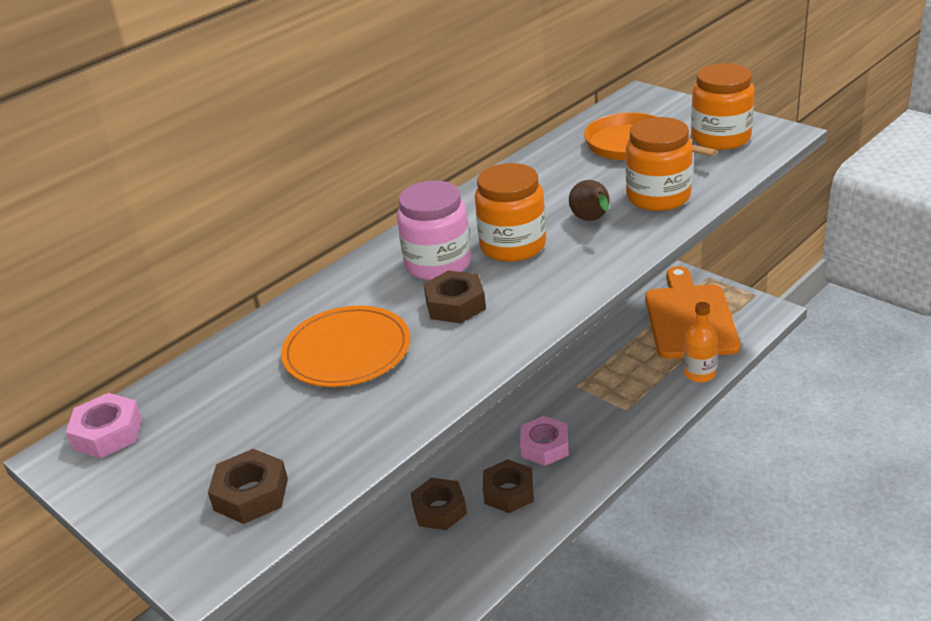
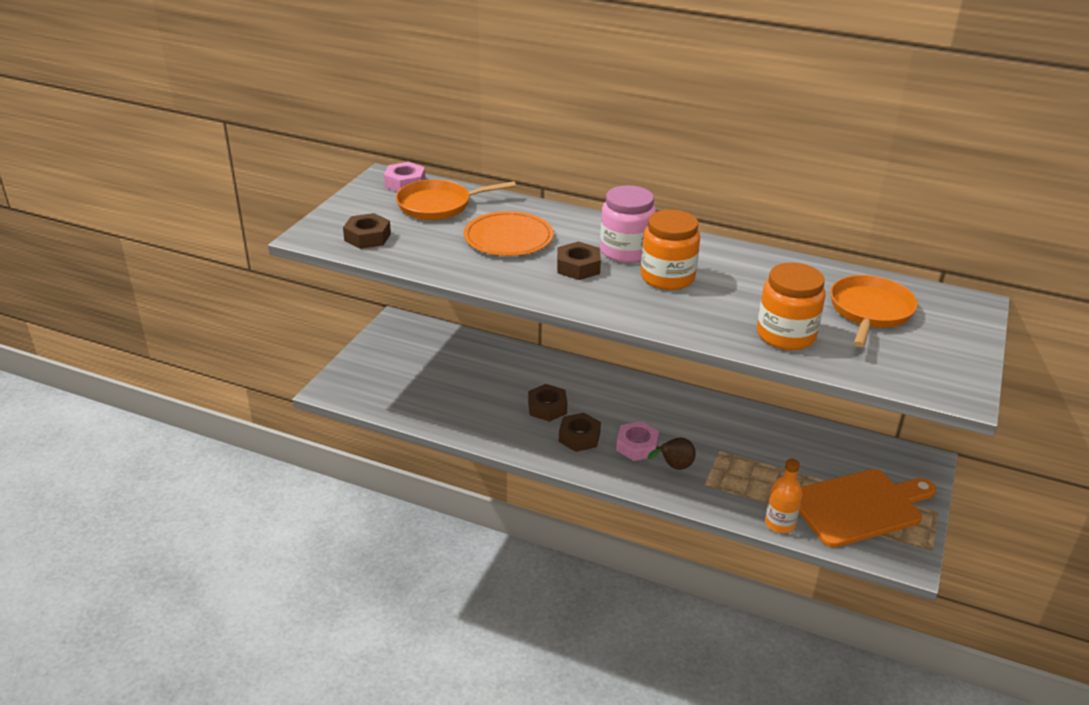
camera: 65 degrees right, 0 degrees up
(207, 405) = (438, 205): none -> orange pan
(592, 220) = (726, 307): brown pear -> brown pear (674, 467)
(721, 138) = (923, 358): orange jar -> none

